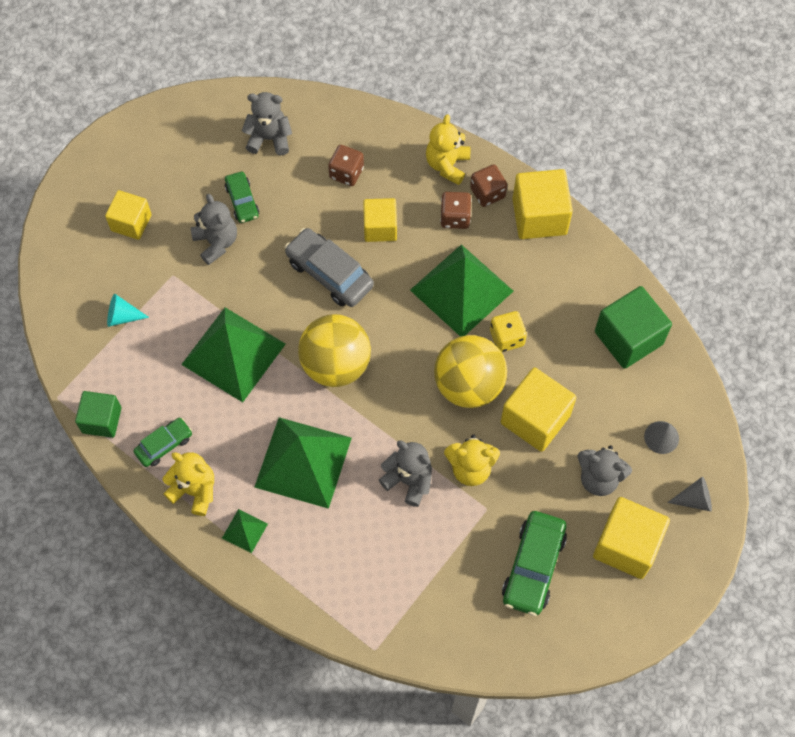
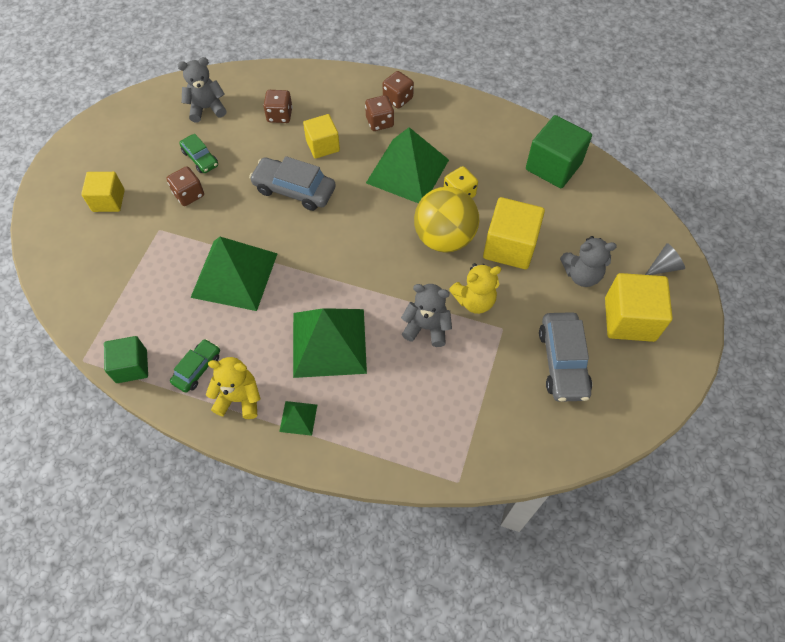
camera: 20 degrees left, 5 degrees down
(122, 316) = (124, 275): turquoise cone -> none
(216, 242) = (189, 194): grey teddy bear -> brown dice
(336, 364) = (327, 256): yellow ball -> none
(447, 165) = (358, 88): yellow teddy bear -> none
(533, 566) = (562, 362): green car -> grey car
(539, 216) = (445, 103): yellow cube -> none
(661, 437) = (614, 229): grey cone -> none

